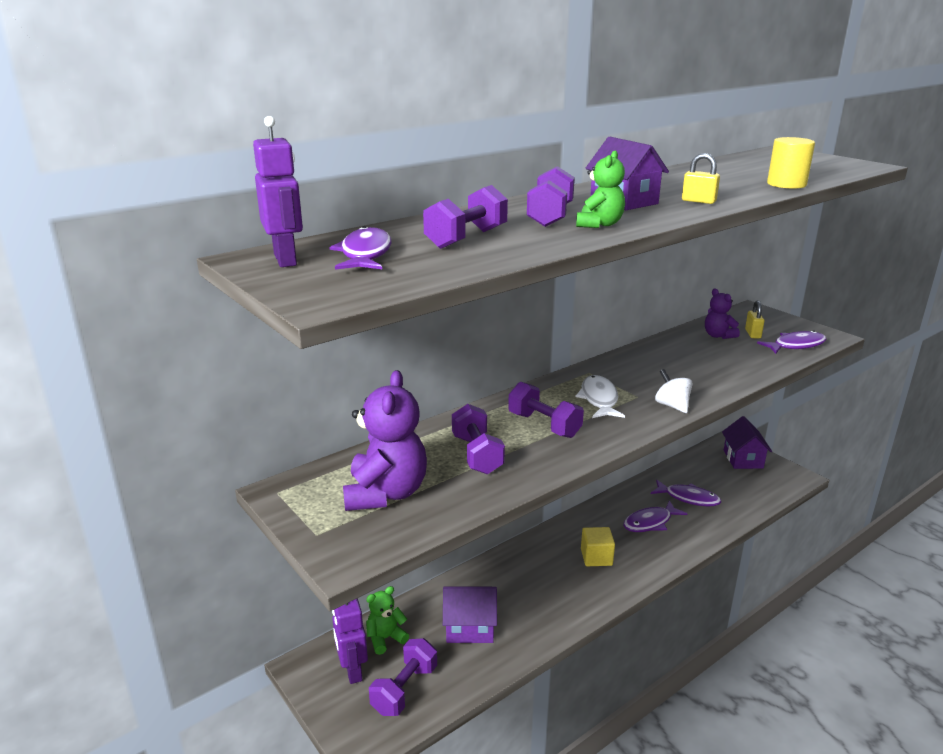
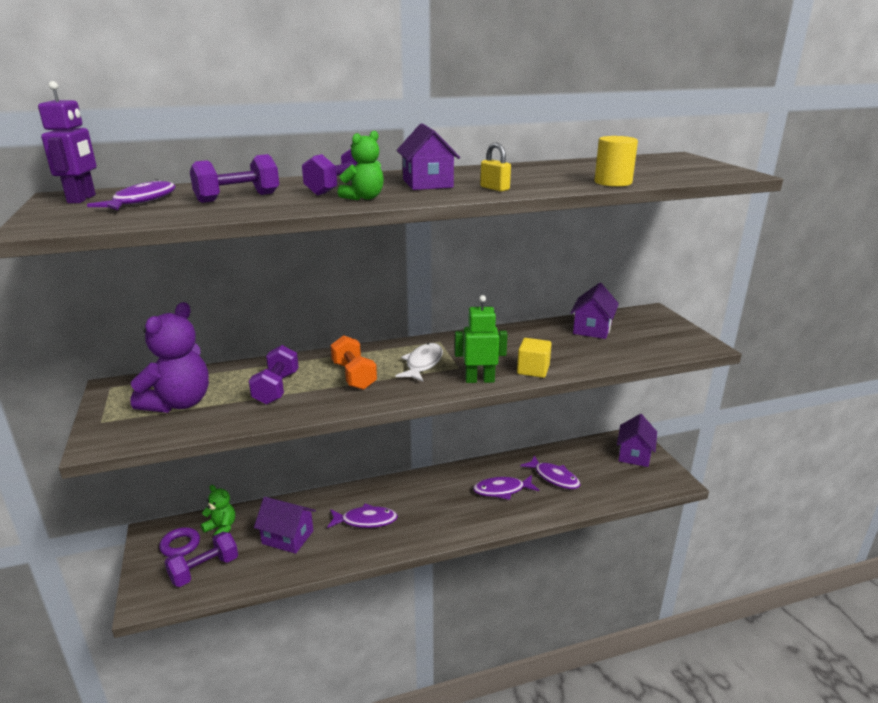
camera: 20 degrees right, 0 degrees up
(352, 670) = (180, 545): purple robot -> purple ring
(385, 638) = (221, 528): green teddy bear -> green teddy bear turned 45 degrees clockwise
(544, 425) = (354, 376): purple dumbbell -> orange dumbbell
(596, 557) = (432, 508): yellow cube -> yellow cube (533, 370)
(672, 406) = (479, 380): white spinning top -> green robot
(718, 335) = (592, 329): purple teddy bear -> purple house
(752, 334) = (628, 332): yellow padlock -> none
(796, 345) = (660, 349): purple fish -> purple fish (366, 520)

